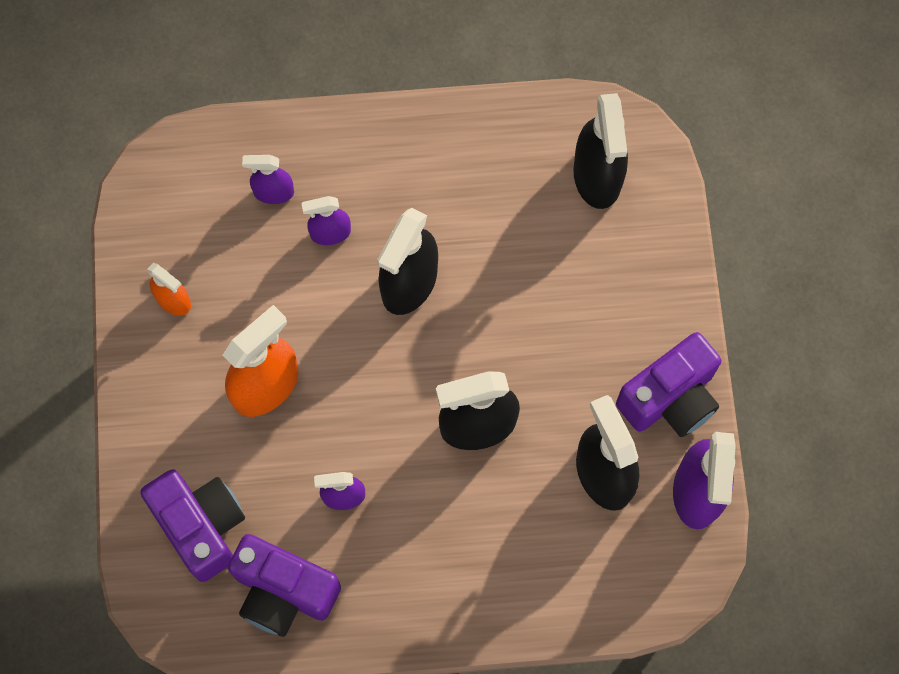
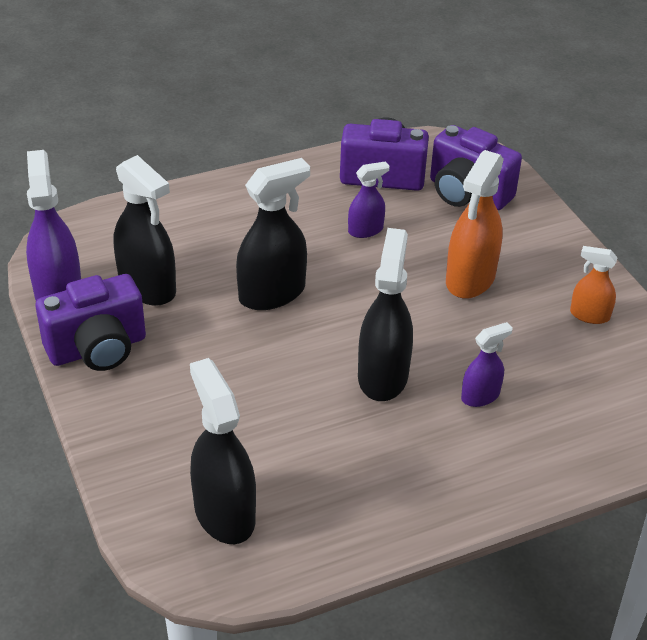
camera: 160 degrees right, 30 degrees down
(273, 192) = (556, 415): purple spray bottle -> none
(670, 398) = (98, 349): purple camera -> purple camera turned 150 degrees counterclockwise

